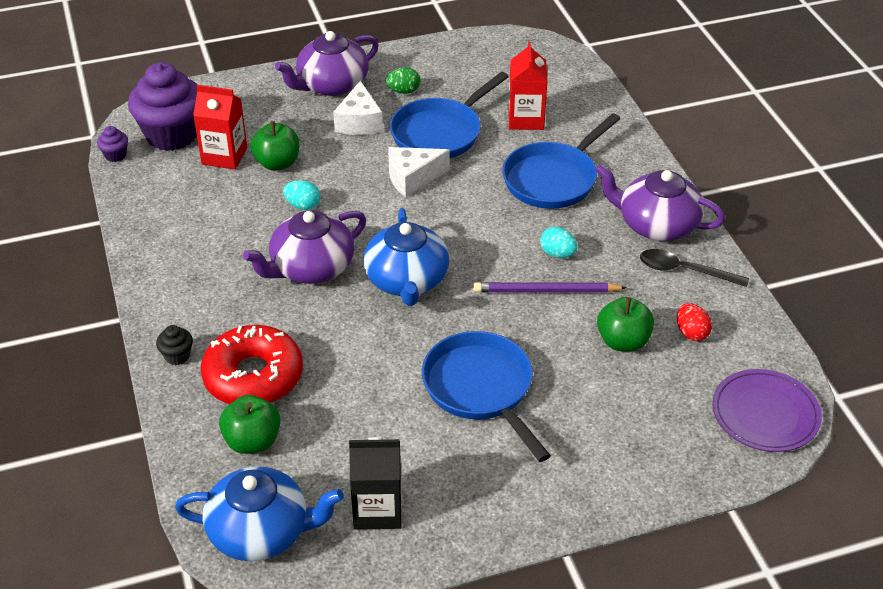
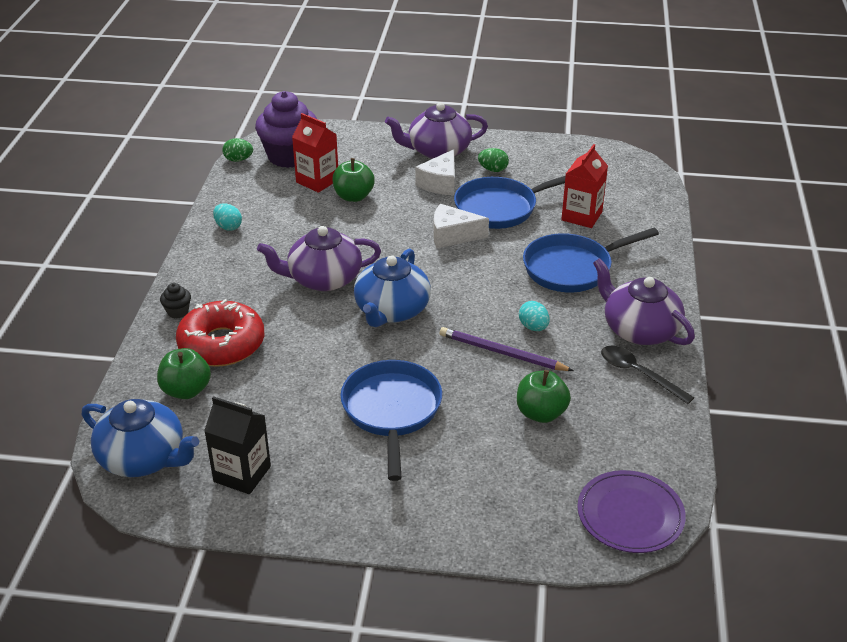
camera: 25 degrees right, 5 degrees down
(115, 155) = (238, 160): purple cupcake -> green egg
(303, 205) = (350, 232): turquoise egg -> turquoise egg (228, 227)
(691, 333) = (608, 426): red egg -> none

